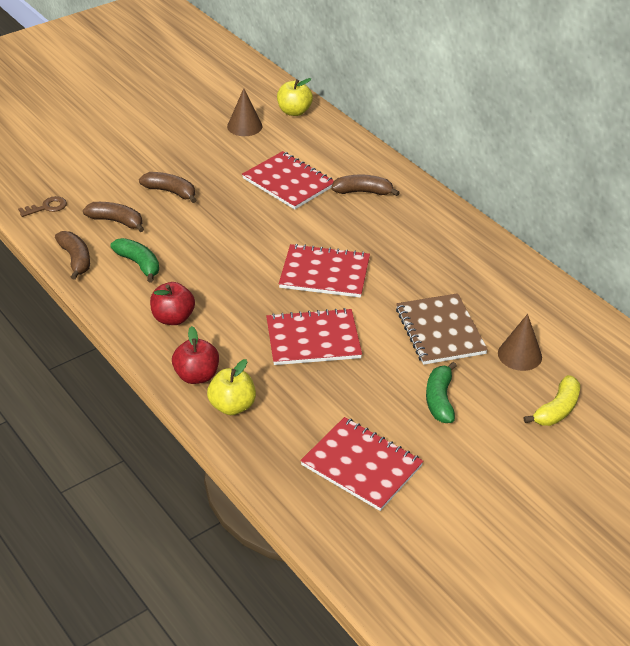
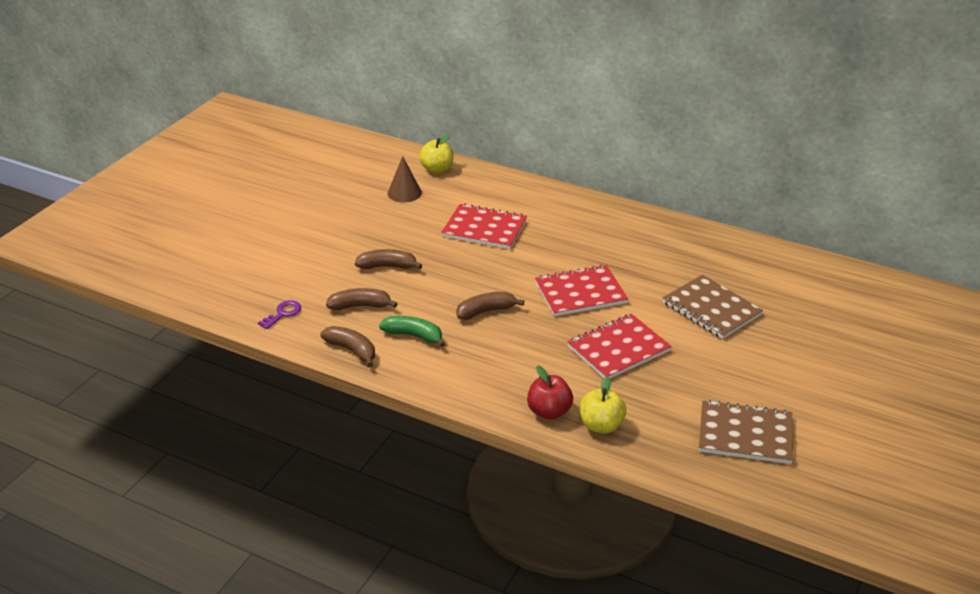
camera: 25 degrees left, 5 degrees down
(47, 207) = (283, 313): brown key -> purple key
(173, 318) = (485, 371): red apple -> none
(361, 465) = (745, 434): red notebook -> brown notebook
(363, 192) = (553, 218): brown banana -> brown banana (486, 311)
(440, 400) = (758, 362): green banana -> none
(519, 355) = (786, 307): brown cone -> none
(557, 409) = (848, 339): yellow banana -> none

